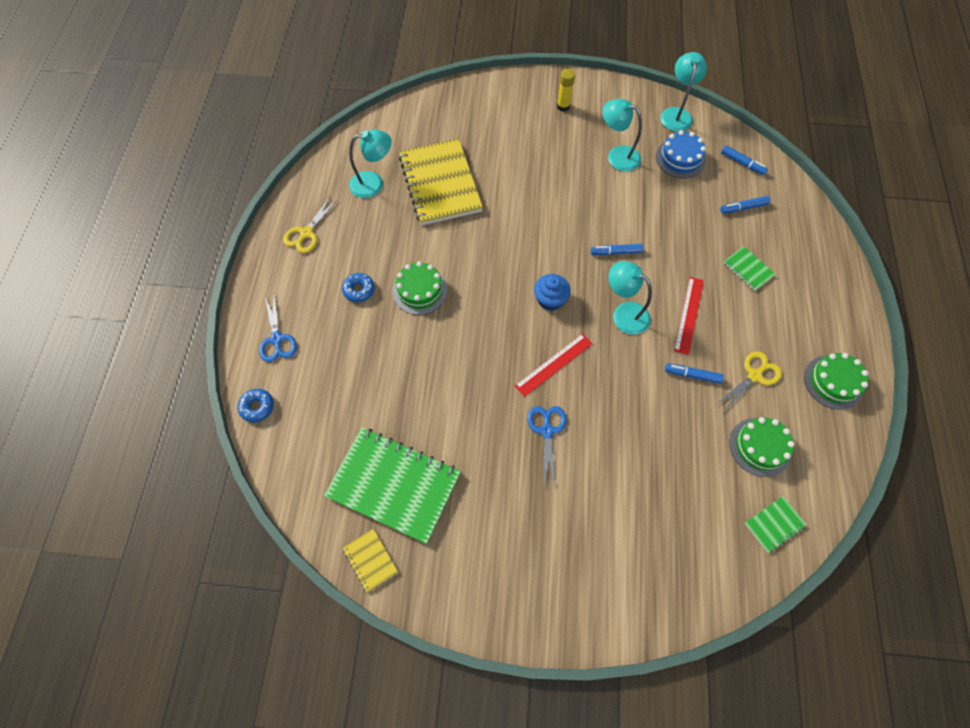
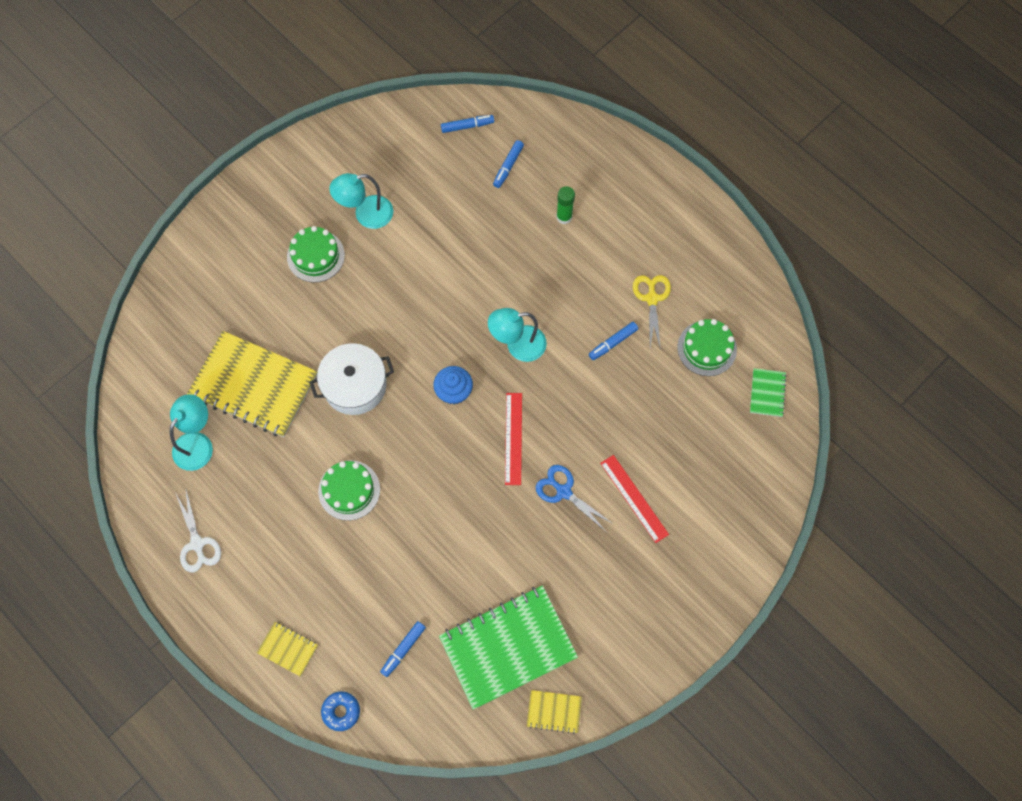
camera: 50 degrees left, 5 degrees up
(276, 339) = (288, 649): blue scissors -> yellow notebook
(306, 233) = (197, 544): yellow scissors -> white scissors
(359, 290) = (301, 541): blue donut -> none
(495, 238) = (355, 385): none -> white pot
(563, 106) = (271, 211): yellow glue stick -> none
(616, 252) = (457, 301): blue marker -> blue marker (403, 649)
(676, 114) = (370, 128): turquoise lamp -> none
(680, 158) = (417, 168): blue cake -> none
(688, 315) = (562, 298): red ruler -> red ruler (634, 498)
(748, 269) = (564, 217): green notebook -> green glue stick
(833, 382) = (704, 248): green cake -> green cake (315, 256)

